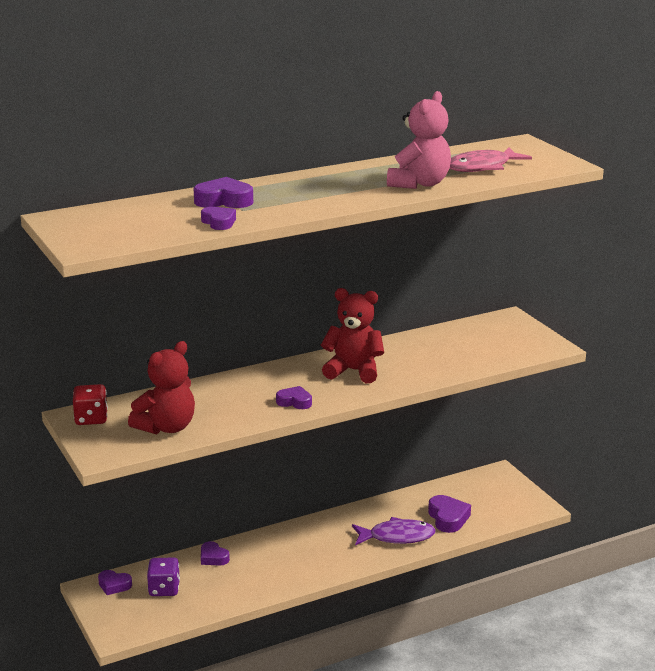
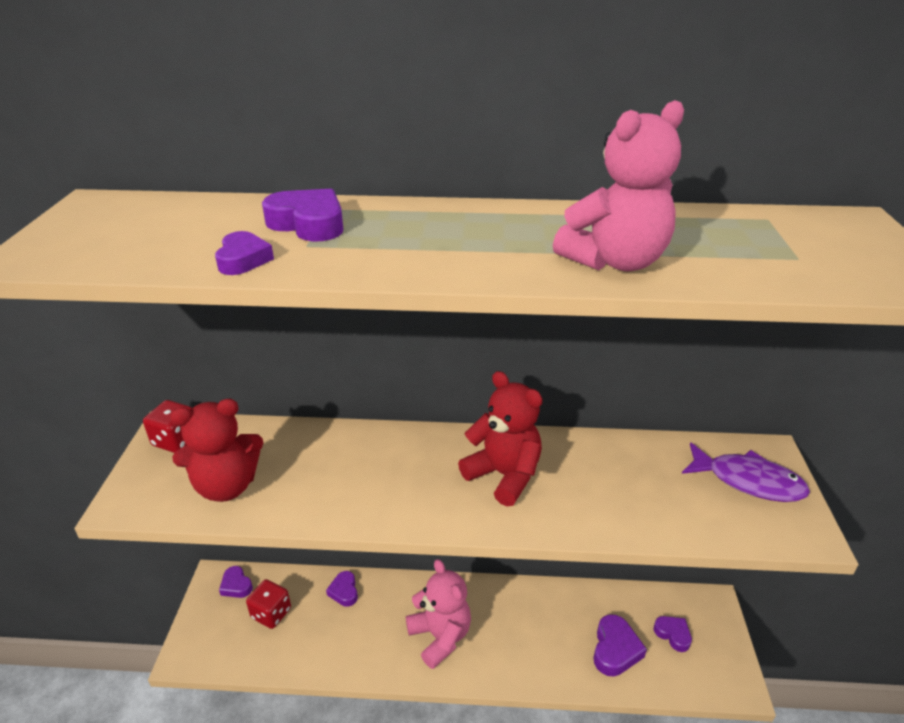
camera: 30 degrees right, 10 degrees up
(164, 589) = (271, 613): purple dice -> red dice
(294, 402) = (393, 502): purple heart -> purple heart (673, 634)
(315, 554) = (440, 636): none -> pink teddy bear
(397, 537) = (541, 652): purple fish -> purple fish (748, 481)
(482, 167) = (752, 253): pink fish -> none

